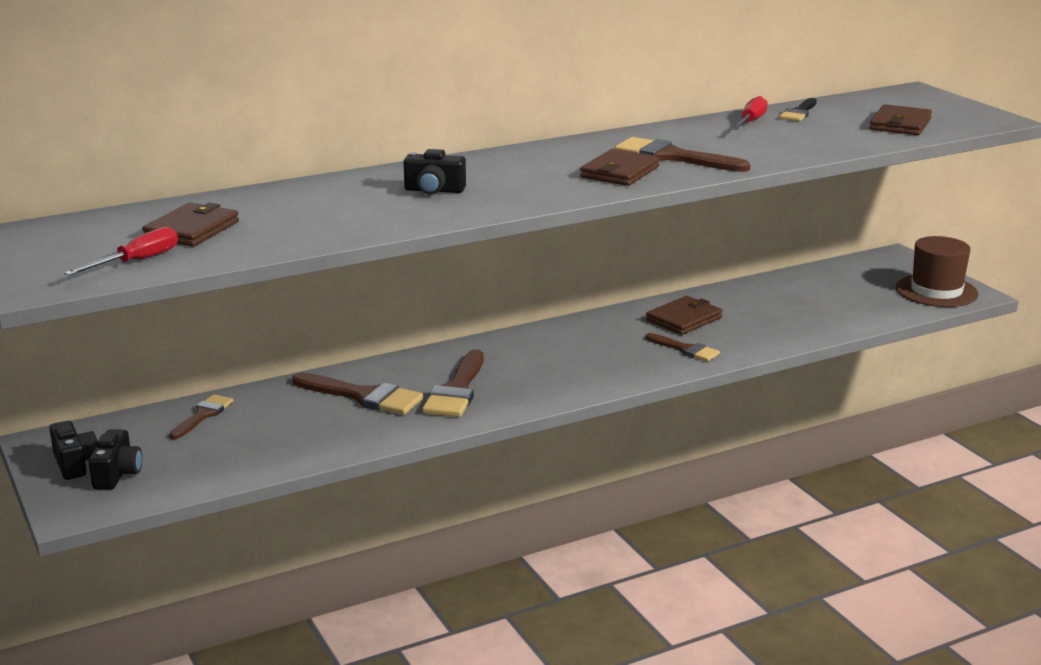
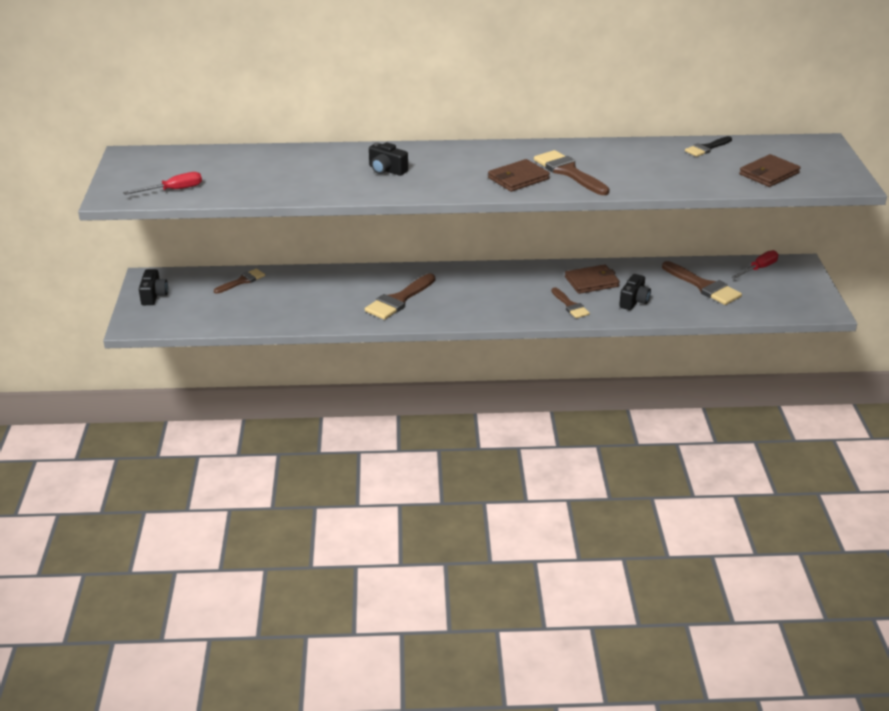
camera: 25 degrees right, 10 degrees up
(117, 474) = (170, 308): black camera -> black camera (634, 301)
(192, 230) = (222, 172): brown wallet -> none
(364, 396) = (341, 291): brown brush -> brown brush (704, 286)
(750, 122) = (660, 150): red screwdriver -> red screwdriver (759, 269)
(936, 291) = (800, 301): brown hat -> none

